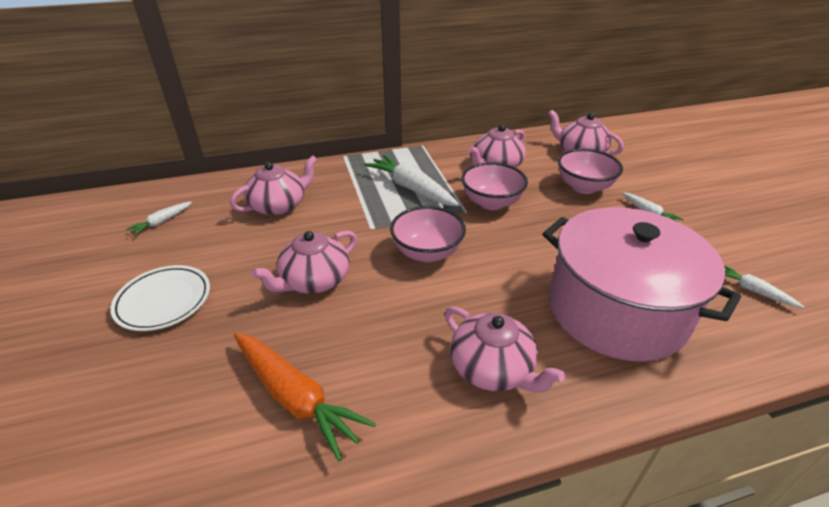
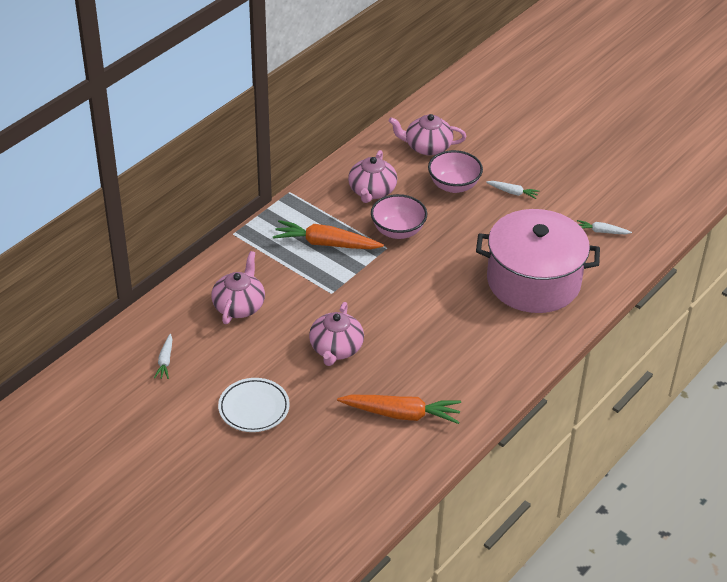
camera: 35 degrees left, 5 degrees up
(411, 188) = (326, 243): white carrot -> orange carrot
(427, 253) = (390, 294): pink bowl -> none
(492, 368) = (490, 349): pink teapot -> none

